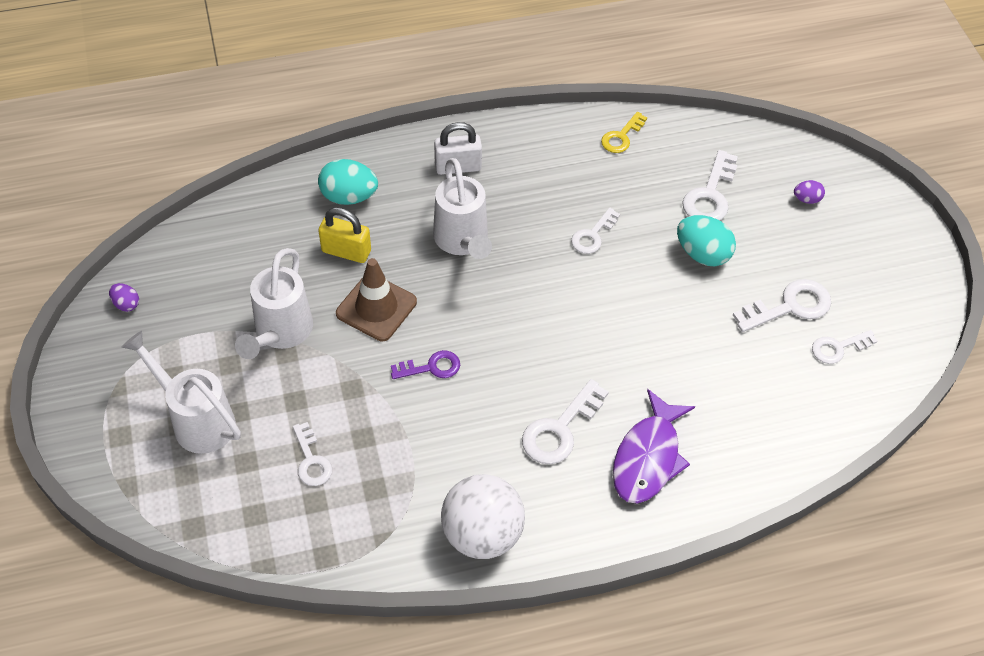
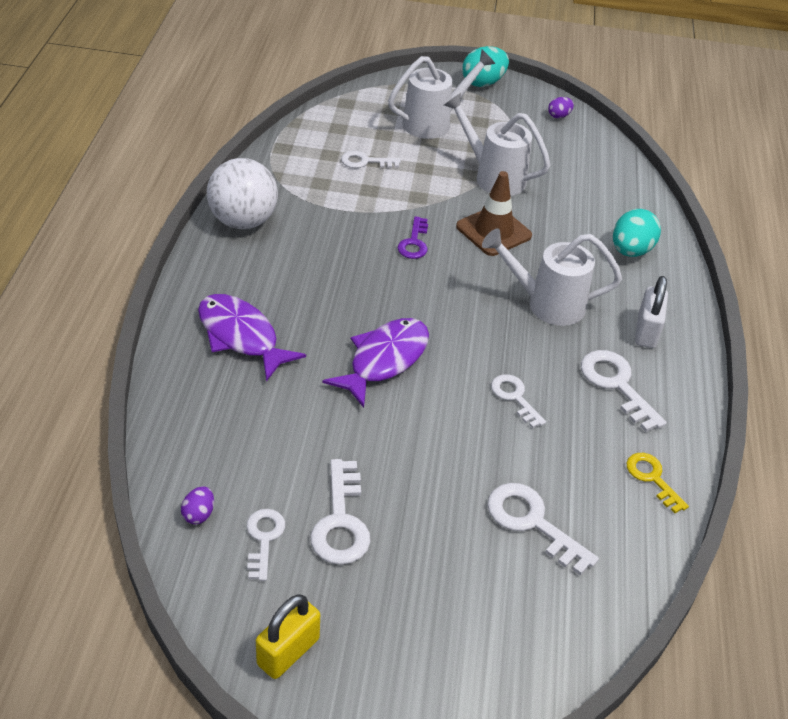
camera: 110 degrees right, 10 degrees down
(346, 251) = (565, 232): yellow padlock -> yellow padlock (288, 652)
(560, 429) = (306, 294): white key -> white key (616, 385)
(607, 336) = (384, 360): none -> purple fish
(702, 254) = (449, 477): turquoise egg -> turquoise egg (483, 83)
(807, 199) = (487, 621): purple egg -> purple egg (199, 514)

